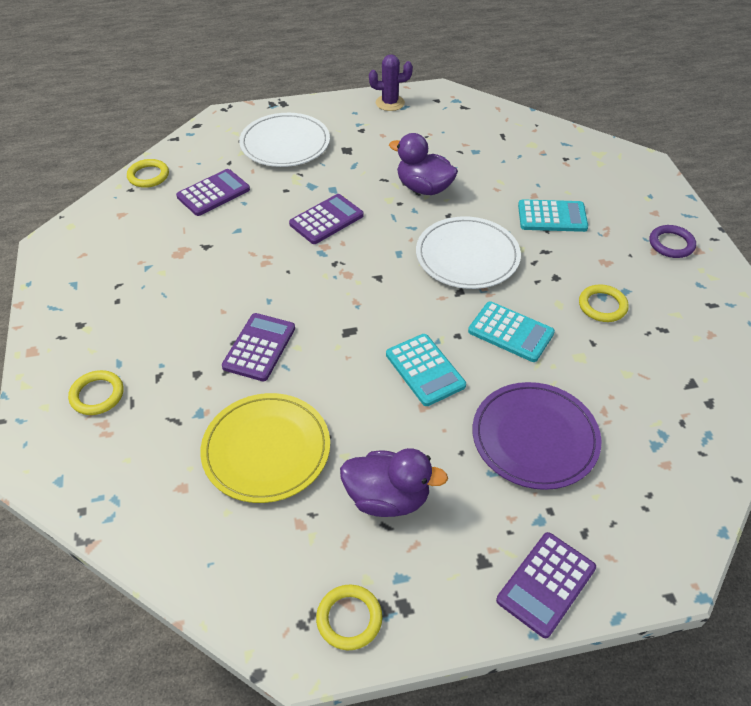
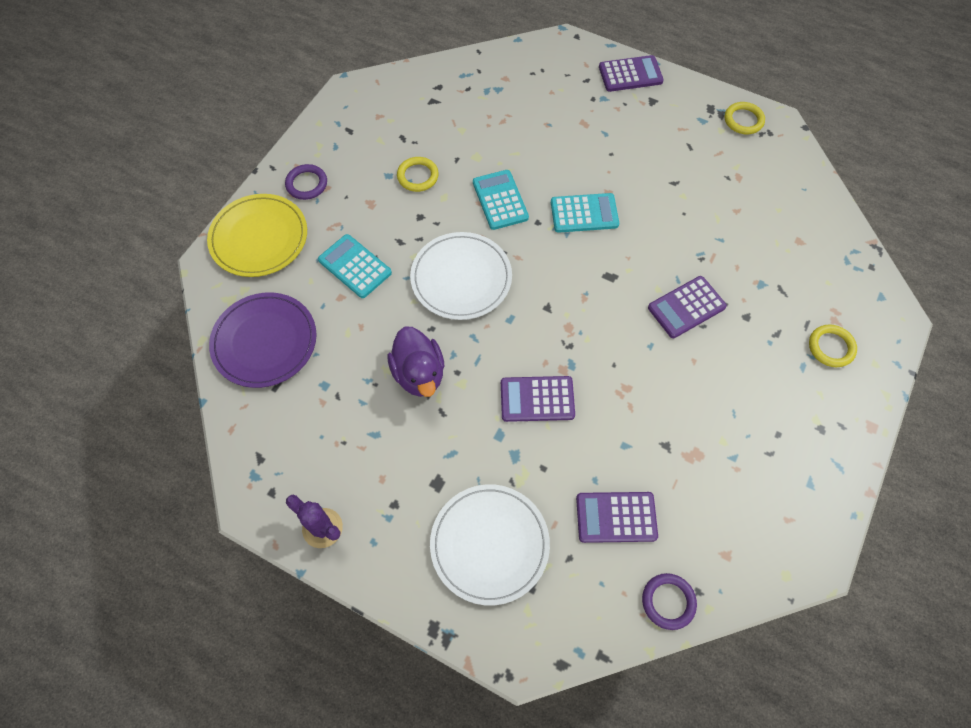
camera: 140 degrees left, 15 degrees up
(148, 176) = (668, 601): yellow ring -> purple ring
(266, 450) = (730, 230): yellow plate -> yellow plate (259, 238)
(387, 498) = (677, 158): purple duck -> none
(425, 370) = (584, 213): turquoise calculator -> turquoise calculator turned 75 degrees clockwise
(535, 437) = (560, 133): purple plate -> purple plate (264, 341)

